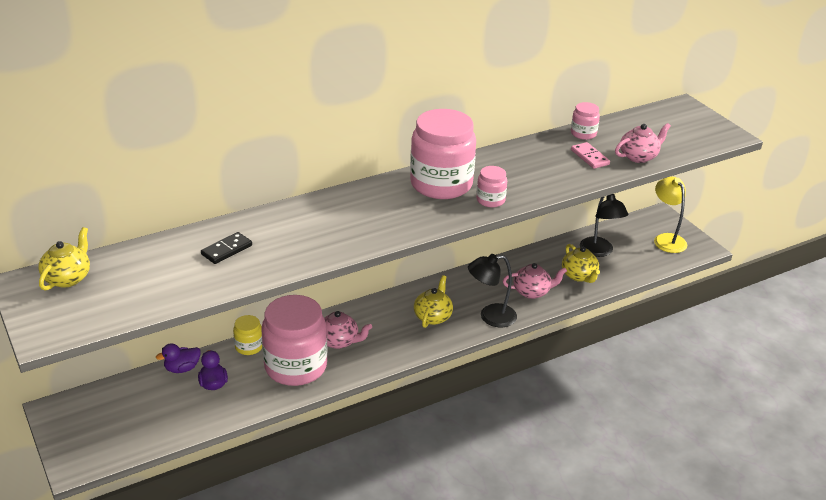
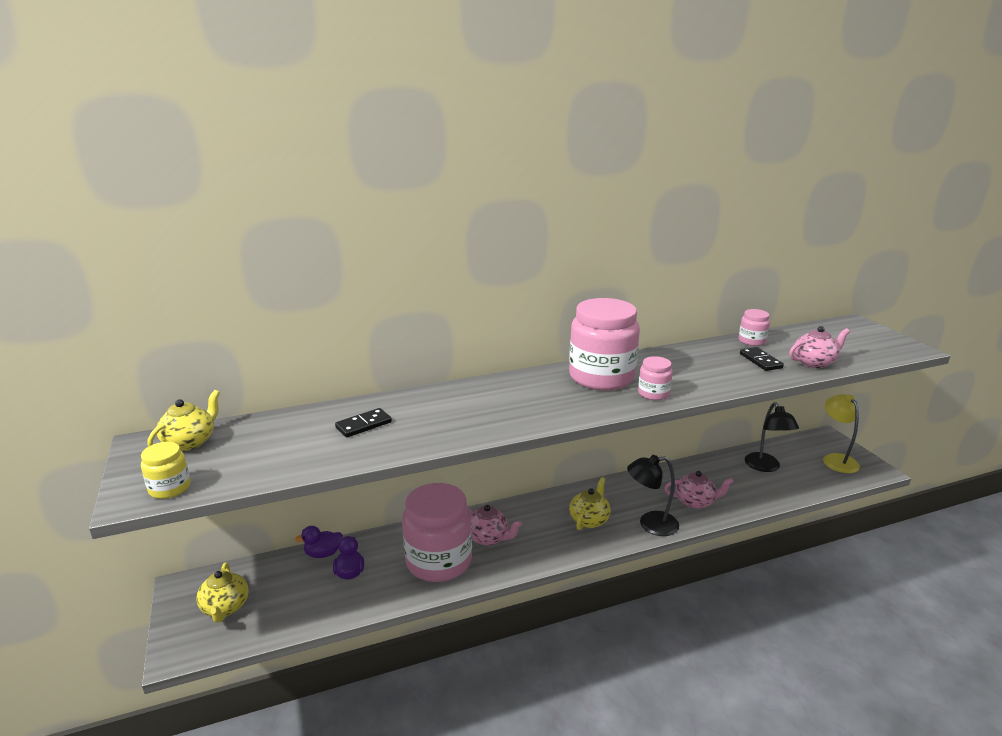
camera: 10 degrees right, 10 degrees down
(249, 347) = (396, 536): yellow jar -> yellow jar (170, 488)
(579, 276) = (745, 489): yellow teapot -> yellow teapot (225, 607)
(589, 157) = (760, 361): pink domino -> black domino

